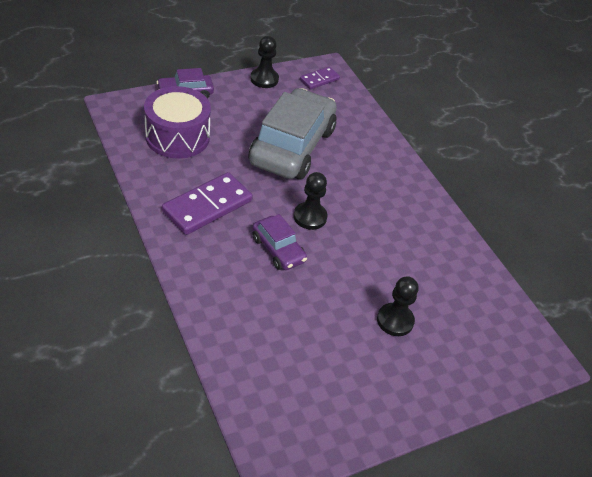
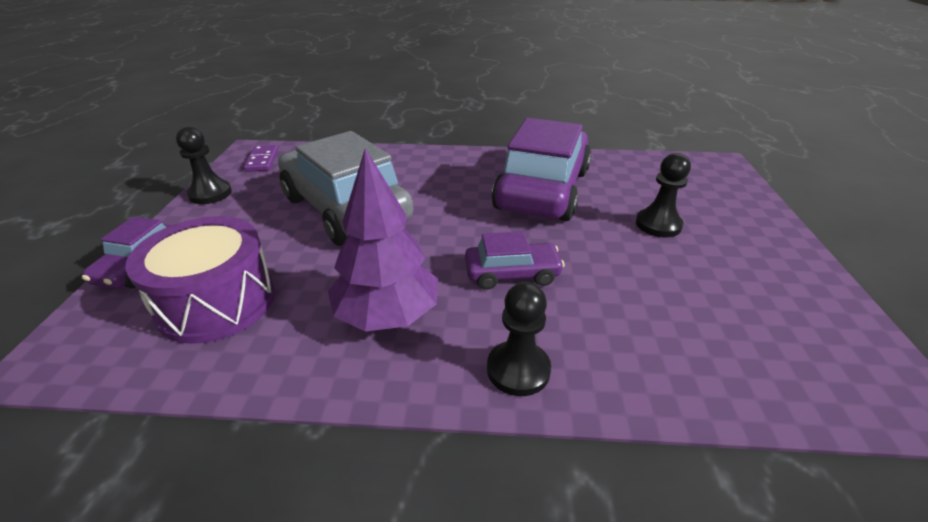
camera: 55 degrees left, 10 degrees down
(207, 206) = (387, 315): purple domino -> purple tree
(310, 217) = (471, 232): black pawn -> black pawn (518, 370)
(396, 241) = (542, 190): none -> purple car

